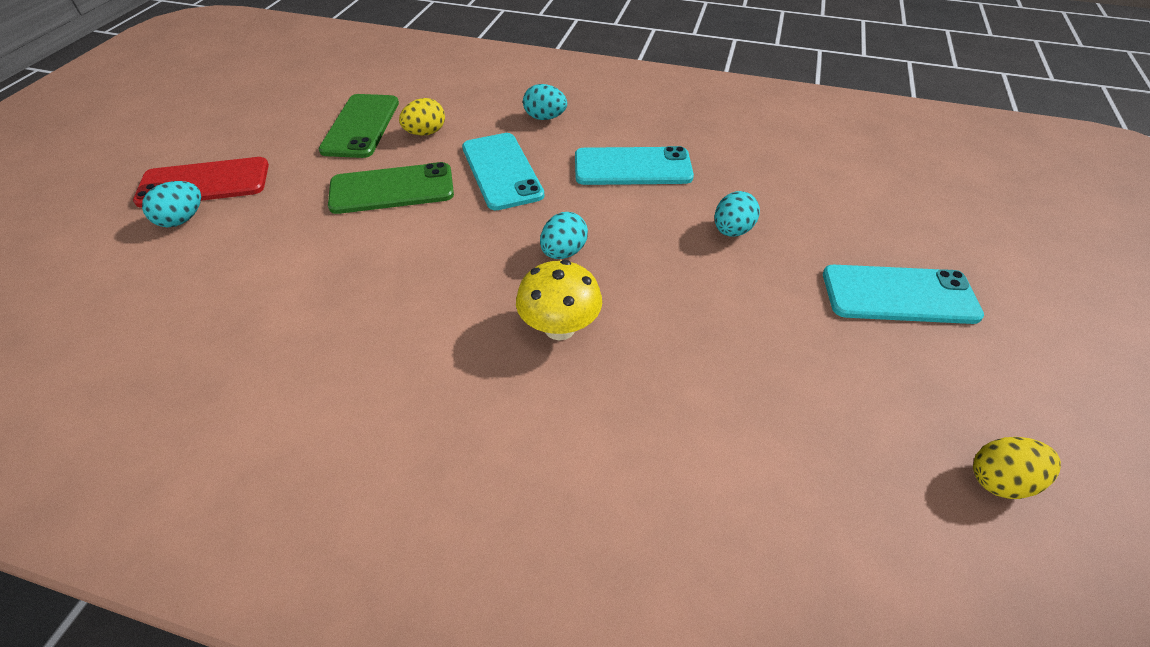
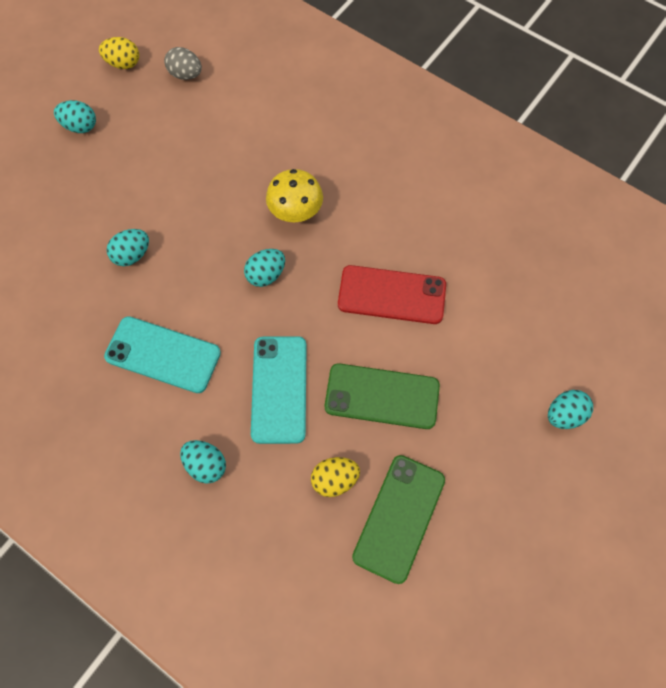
camera: 160 degrees left, 20 degrees up
(204, 183) = (553, 465): red phone -> red phone (391, 295)
(878, 497) = (186, 74): none -> grey egg
(899, 295) = (68, 168): turquoise phone -> none
(945, 351) = (80, 126): none -> turquoise egg

